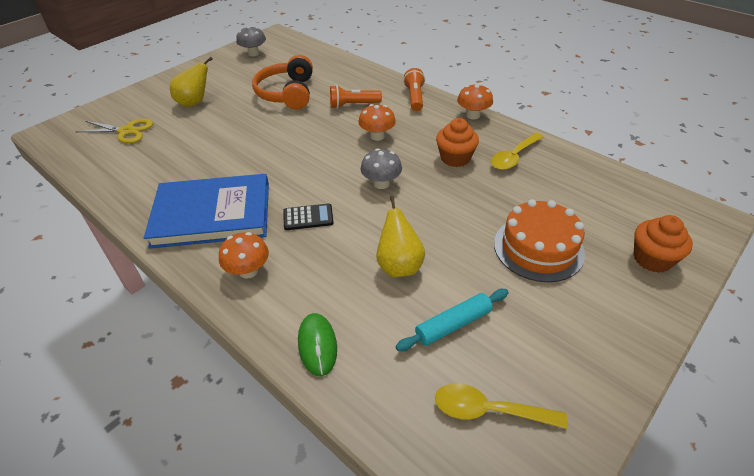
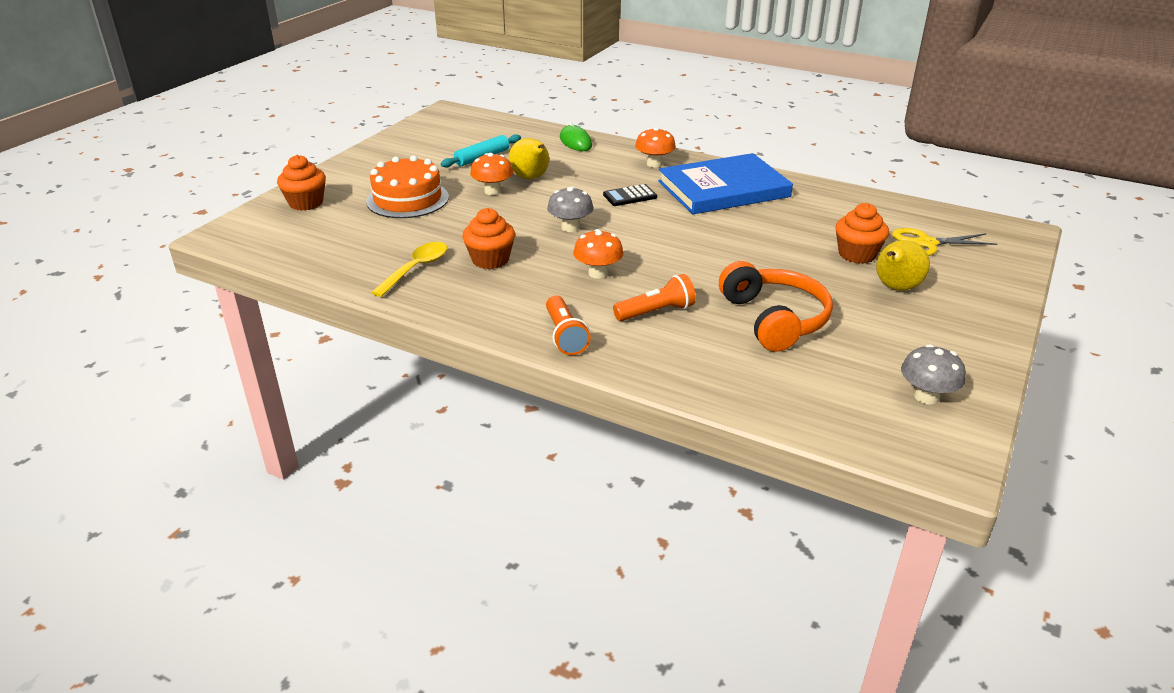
camera: 165 degrees right, 10 degrees down
(186, 129) = (857, 254): none -> orange cupcake
(473, 115) = (468, 317): orange mushroom -> orange mushroom (493, 191)
(488, 410) = (458, 134): yellow spoon -> none

